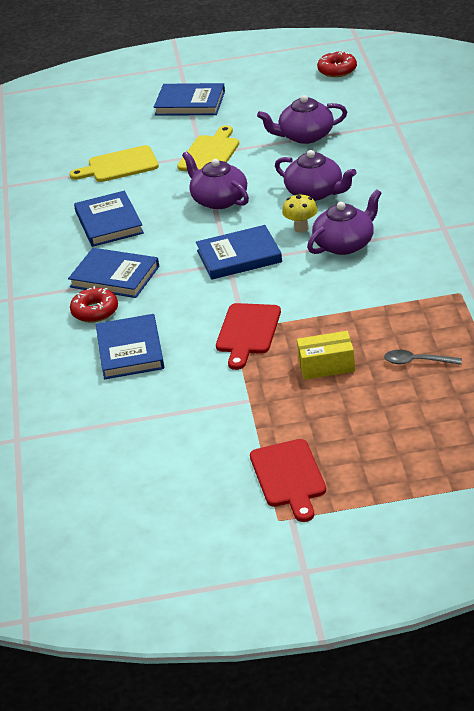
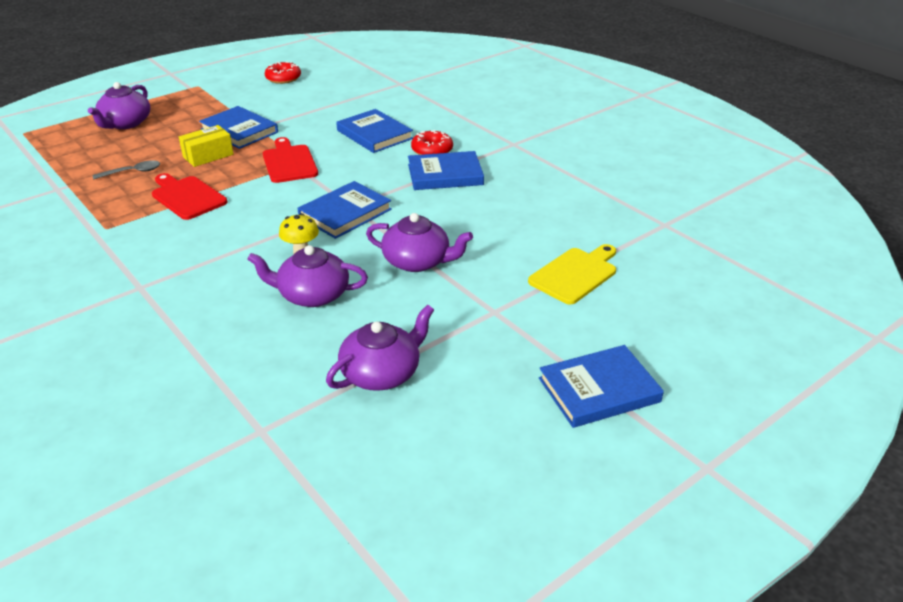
camera: 145 degrees right, 0 degrees up
(109, 222) = (507, 215): blue book -> blue book (239, 131)
(210, 153) = (485, 315): yellow cutting board -> none
(289, 477) = (202, 101): red cutting board -> red cutting board (187, 197)
(337, 70) = (427, 535): red donut -> red donut (283, 78)
(345, 244) = (243, 246): purple teapot -> purple teapot (125, 123)

